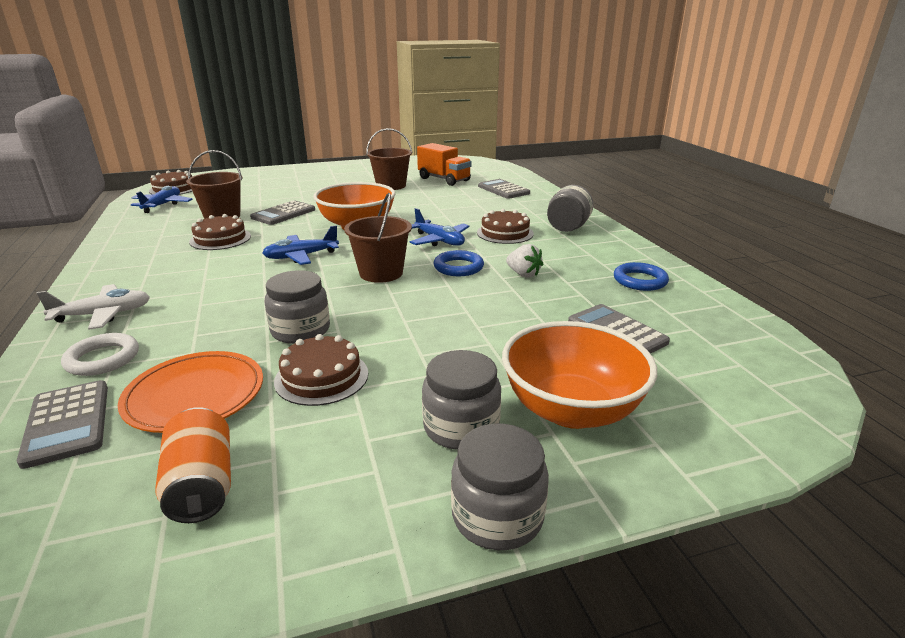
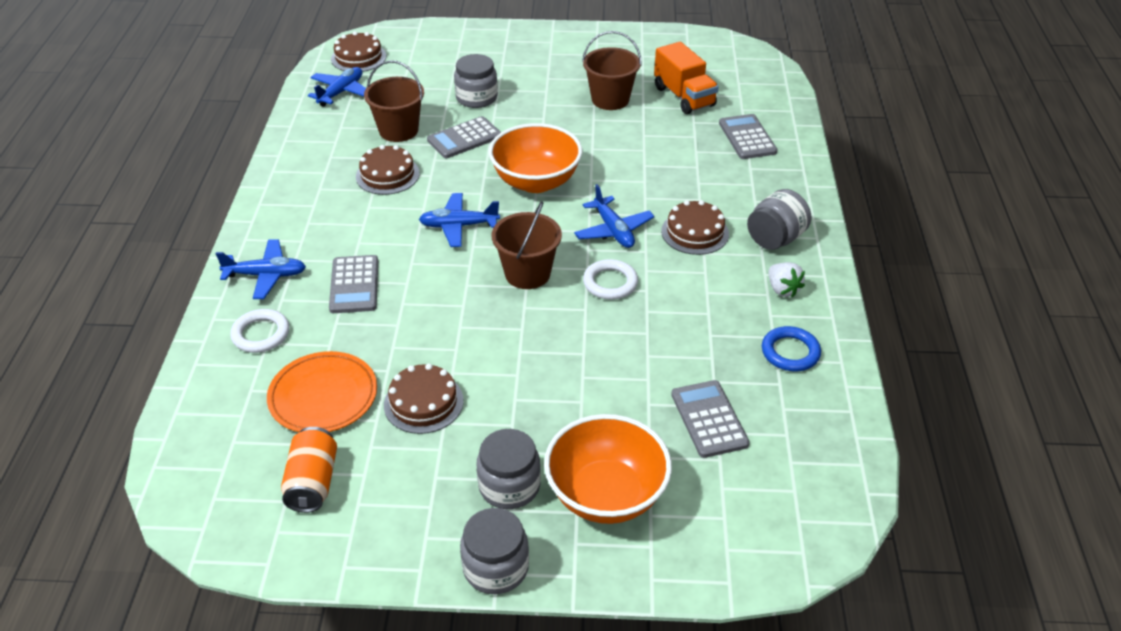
camera: 20 degrees right, 15 degrees up
(67, 423) = (232, 399): grey calculator -> grey calculator (354, 285)
(103, 314) = (266, 275): white plane -> blue plane
(300, 330) = (424, 340): grey jar -> grey jar (476, 98)
(458, 267) = (610, 283): blue ring -> white ring
(523, 274) = (672, 311): white strawberry -> white strawberry (782, 289)

